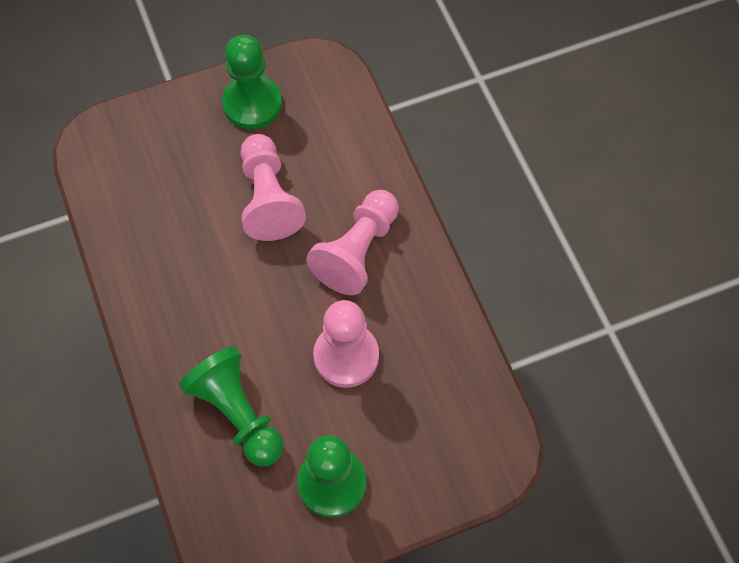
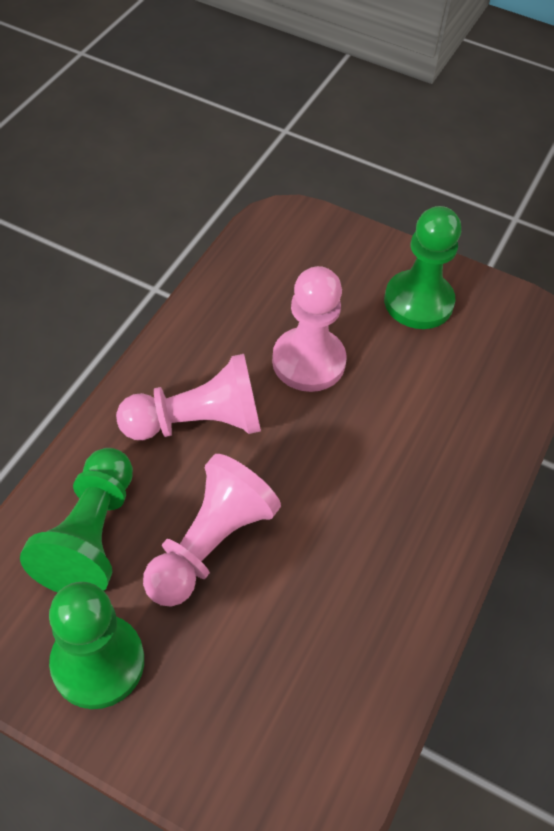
camera: 135 degrees left, 10 degrees down
(237, 413) = (440, 403): green pawn -> green pawn (90, 536)

